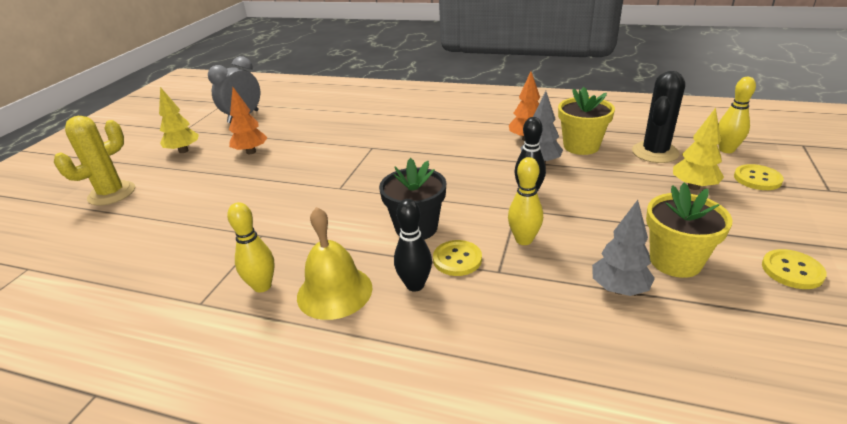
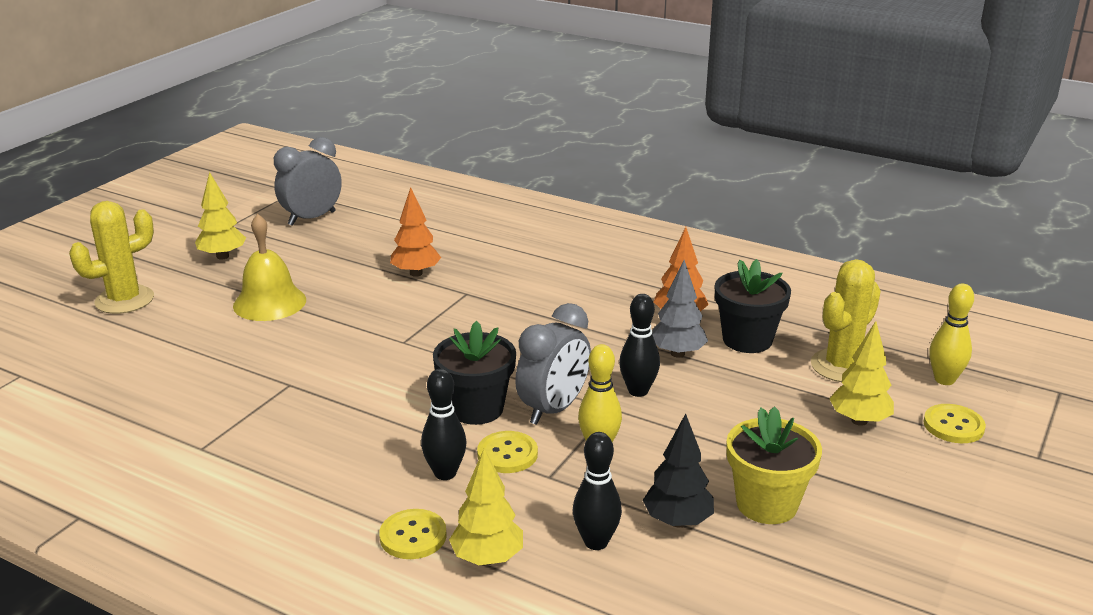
camera: 10 degrees right, 5 degrees down
(251, 152) = (308, 272): orange tree -> orange tree (416, 273)
(262, 286) = (273, 442): yellow bowling pin -> none
(334, 292) = (352, 463): yellow bell -> yellow bell (269, 302)
(475, 218) = (553, 409): none -> grey clock
(485, 356) = (487, 558): none -> yellow tree
(566, 321) = (596, 542): none -> black bowling pin
(581, 146) = (747, 340): yellow flower pot -> black flower pot
(619, 289) = (677, 521): grey tree -> black tree
(655, 152) = (842, 366): black cactus -> yellow cactus
(792, 270) = (900, 540): yellow button -> yellow button (413, 536)

